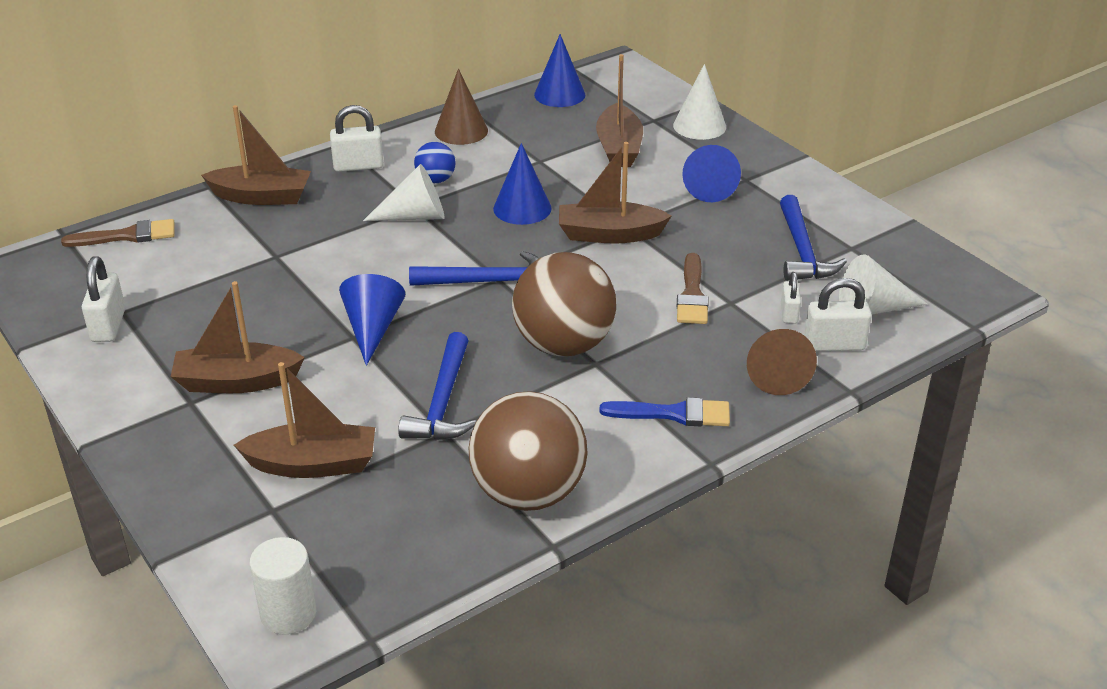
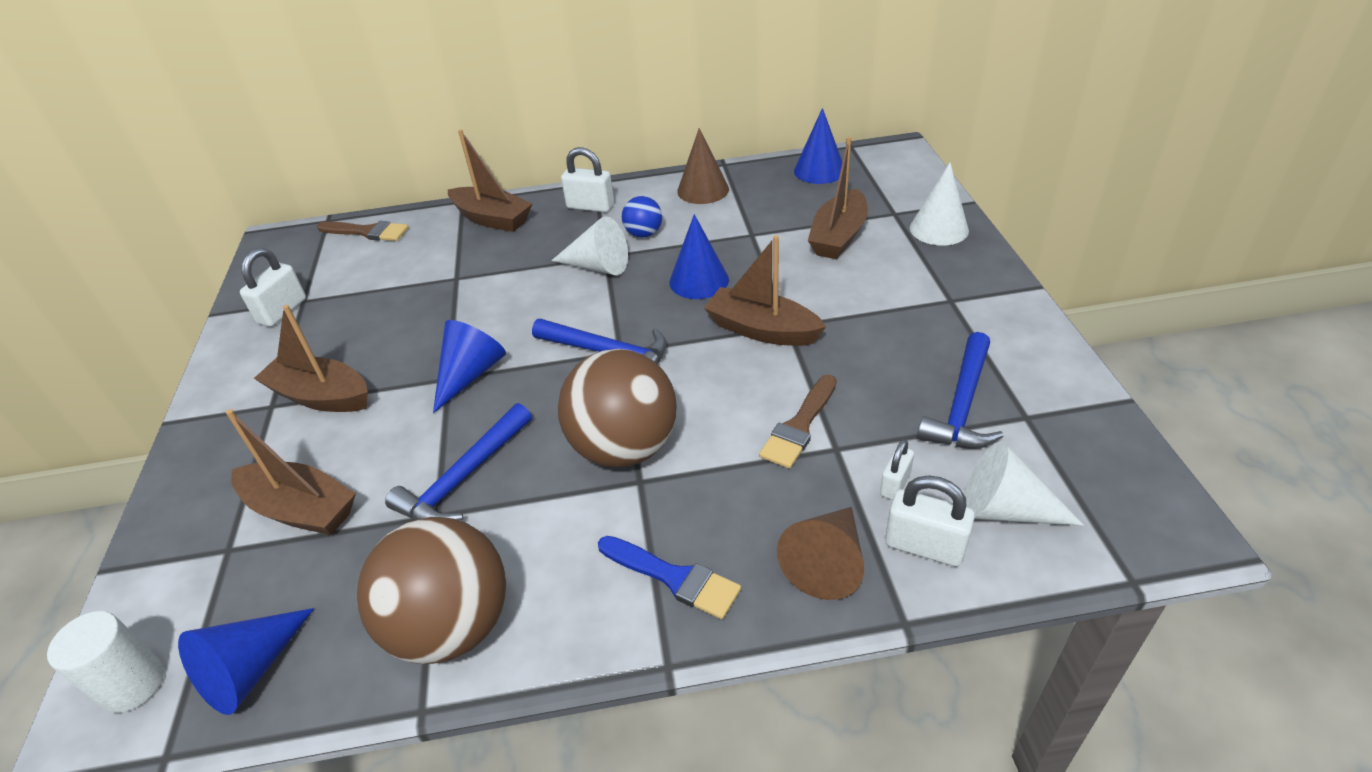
camera: 30 degrees right, 5 degrees up
(709, 187) = (905, 300): blue cone -> blue cone (251, 670)

